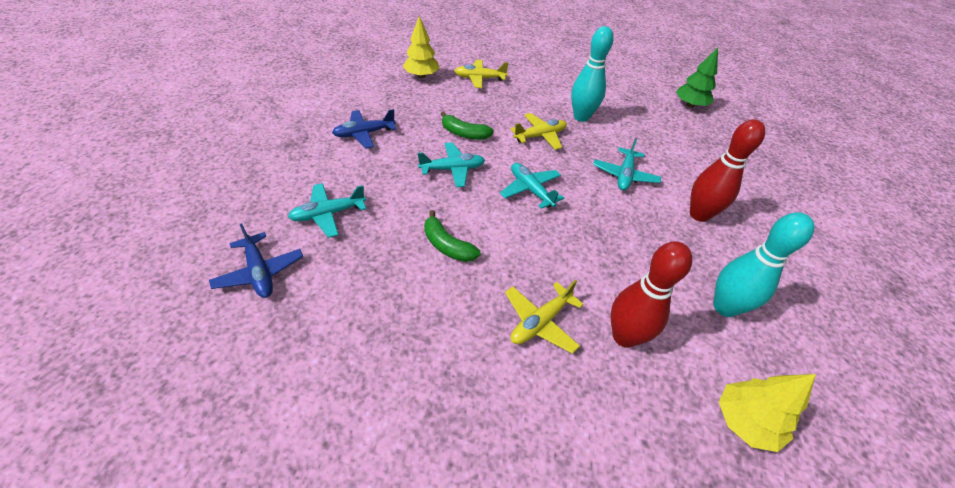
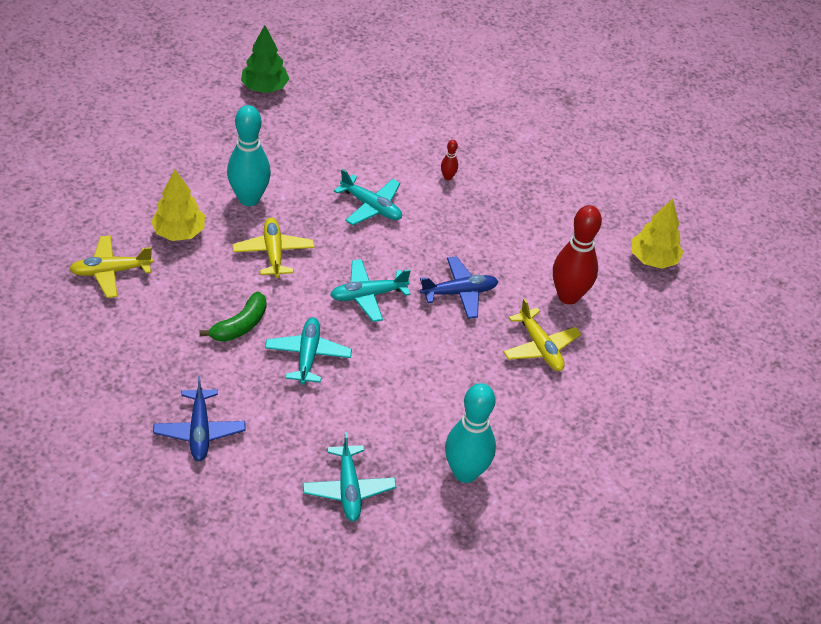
camera: 75 degrees left, 0 degrees up
(260, 272) = (420, 559): blue plane -> blue plane (459, 293)
(421, 76) = (72, 337): yellow tree -> yellow tree (179, 232)
(447, 245) = (429, 391): green banana -> none
(479, 78) = (111, 271): yellow plane -> yellow plane turned 60 degrees clockwise
(699, 215) = (448, 177): red bowling pin -> red bowling pin, size x0.42
(724, 307) = (557, 217): turquoise bowling pin -> turquoise bowling pin (465, 472)

